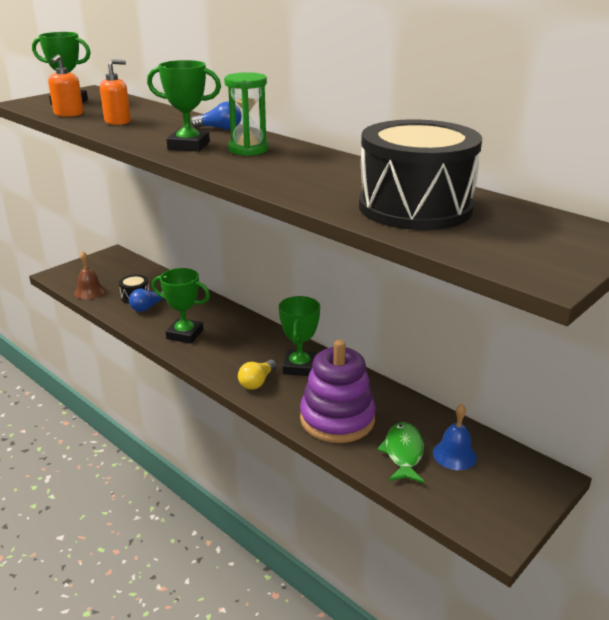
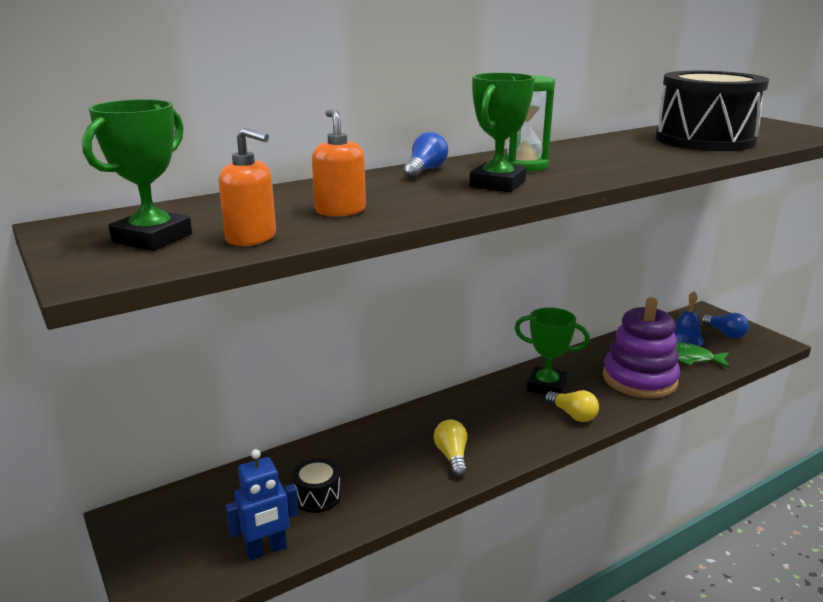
camera: 75 degrees left, 5 degrees down
(89, 292) = (266, 550): brown bell -> blue robot
(148, 307) = (359, 485): blue light bulb -> blue light bulb (725, 333)
(185, 334) = (452, 456): green trophy -> yellow light bulb

